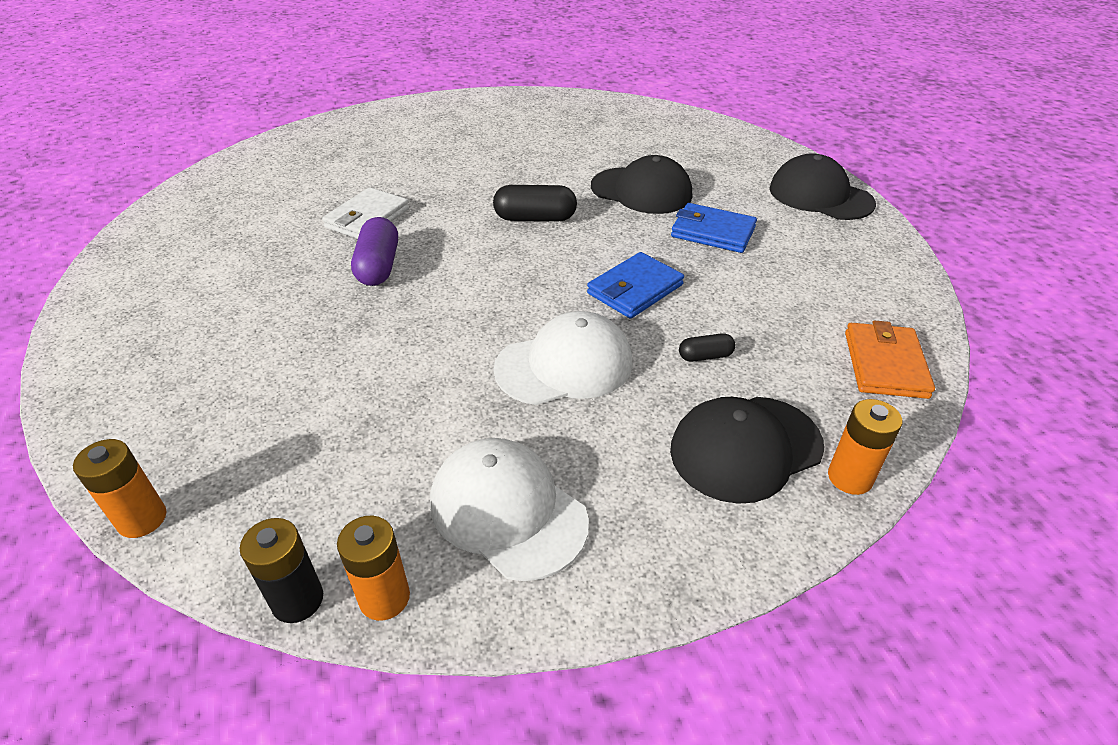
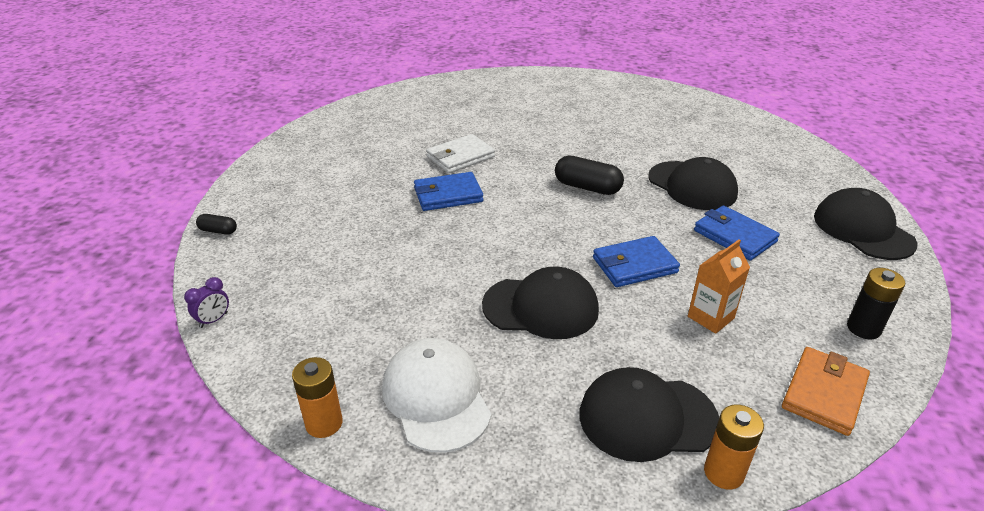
camera: 25 degrees right, 5 degrees down
(142, 519) = (213, 320): orange battery -> purple clock
(297, 600) = (272, 404): black battery -> black battery (863, 328)
(378, 266) = (448, 195): purple capsule -> blue wallet
(564, 365) = (541, 307): white cap -> black cap
(705, 356) = (660, 335): black capsule -> black capsule (218, 231)
(741, 322) = (710, 317): none -> orange carton

